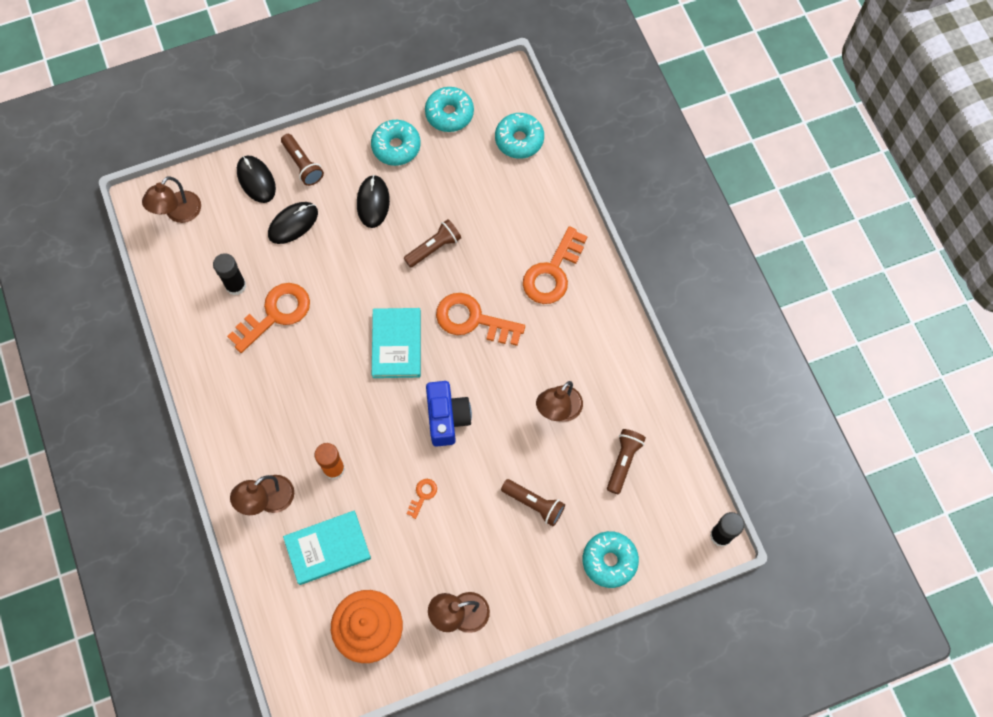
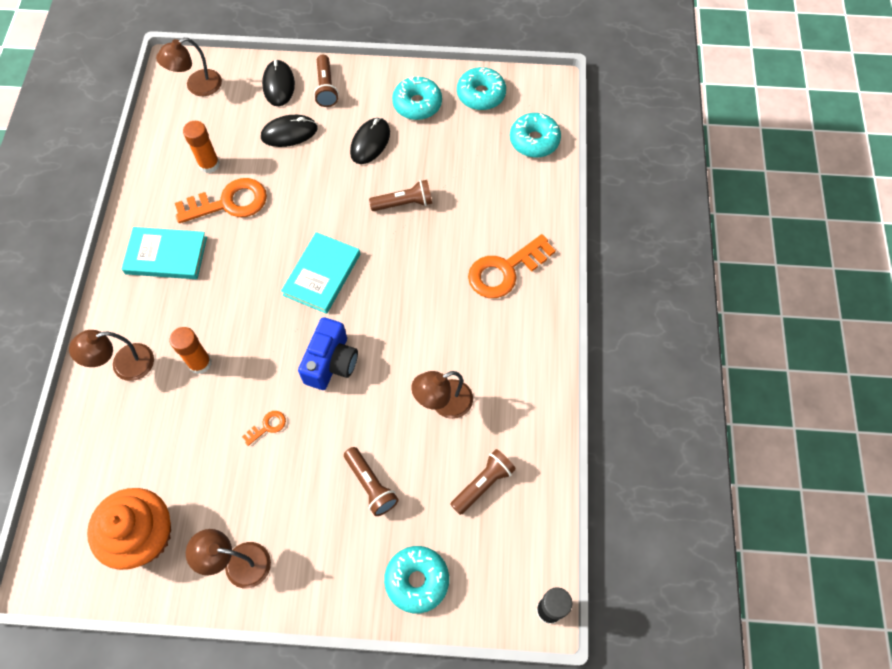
camera: 25 degrees right, 5 degrees down
(235, 285) = (209, 164): black glue stick -> orange glue stick
(327, 548) = (150, 436): turquoise book -> turquoise book (166, 255)
(473, 320) = (405, 282): orange key -> none

